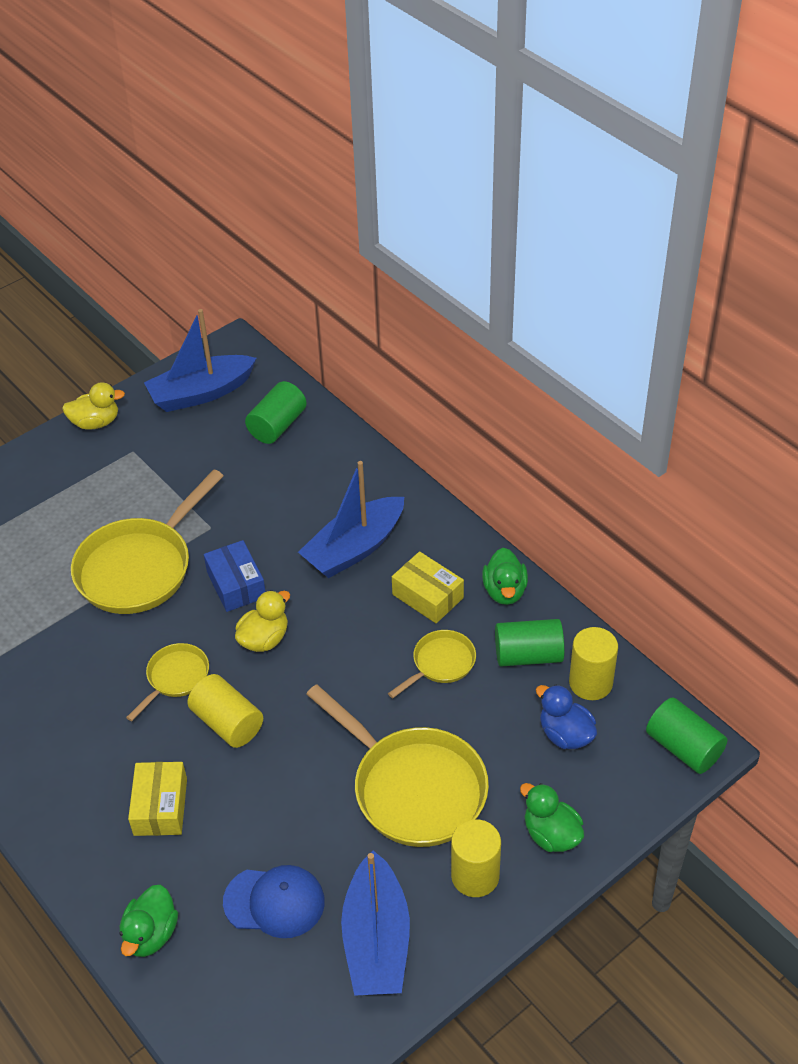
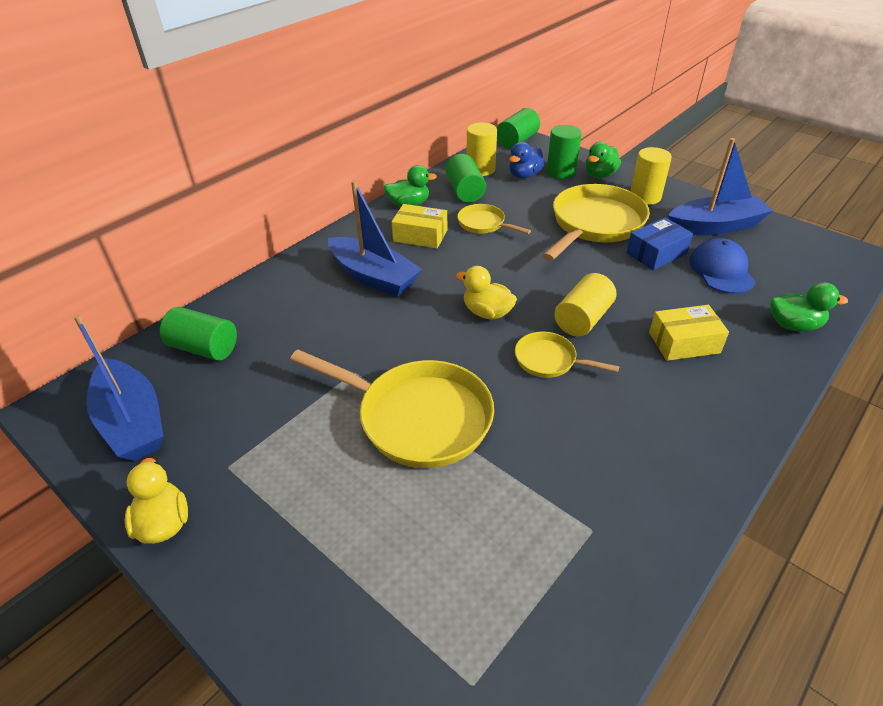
camera: 100 degrees left, 5 degrees down
(236, 584) = (428, 340): blue box -> blue box (656, 253)
(428, 596) = (420, 235): yellow box -> yellow box turned 75 degrees clockwise
(568, 784) = (561, 172): none -> green cylinder

